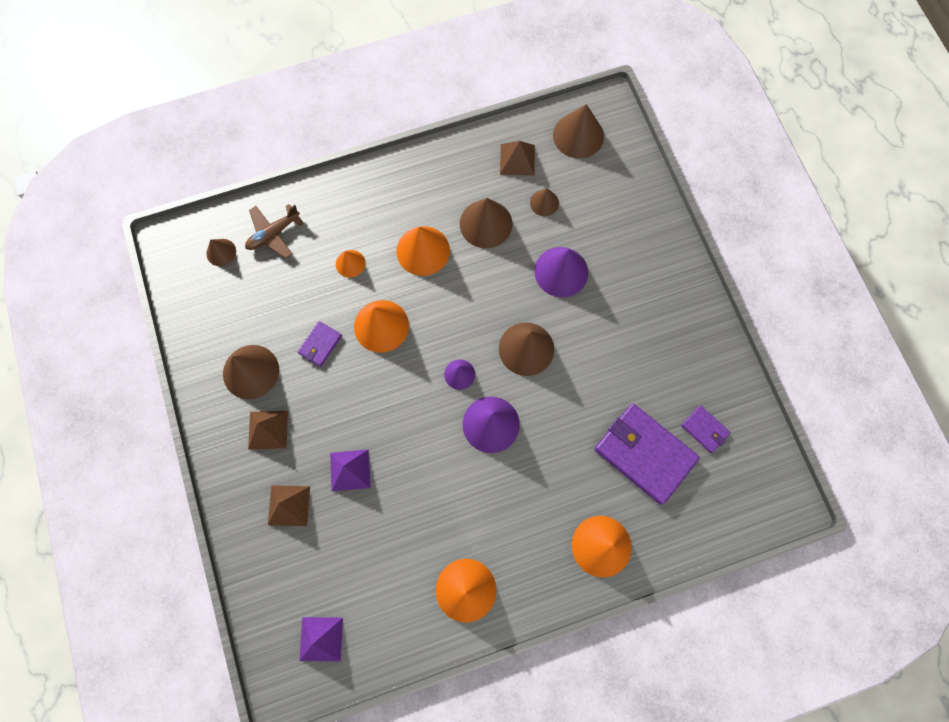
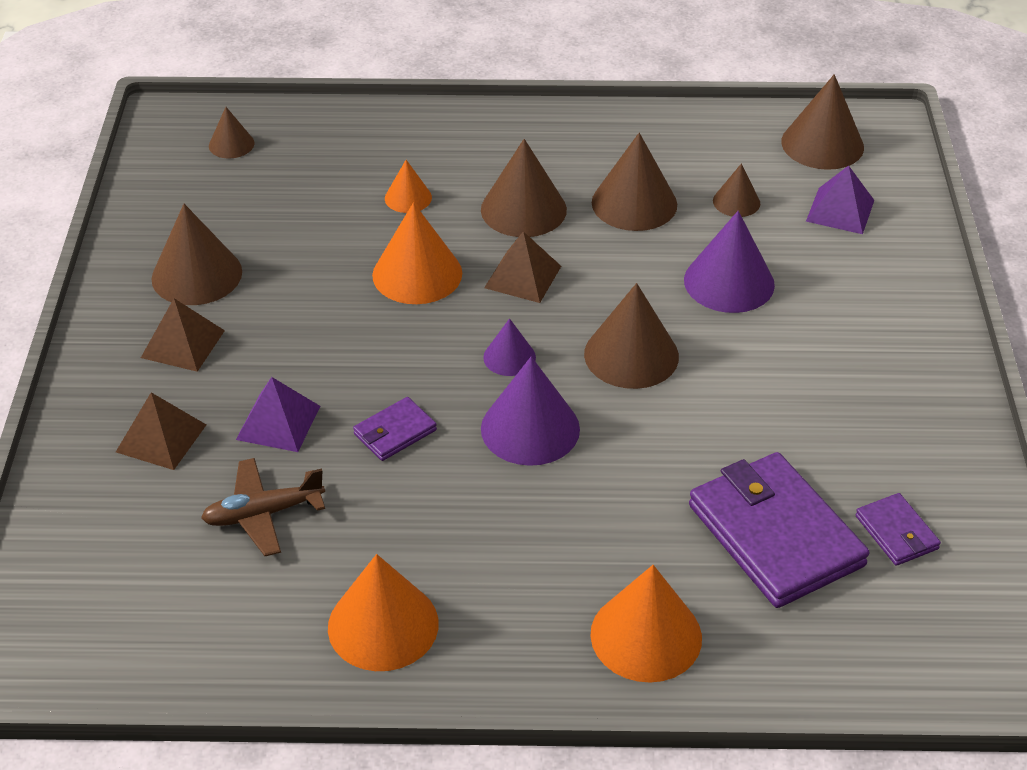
camera: 20 degrees right, 30 degrees down
(273, 234) = (315, 143): brown plane -> brown plane (263, 514)
(320, 344) = (315, 271): purple wallet -> purple wallet (395, 432)
(321, 639) = (112, 617): purple pyramid -> purple pyramid (840, 210)
(423, 250) = (523, 209): orange cone -> brown cone
(517, 159) = (715, 148): brown pyramid -> brown pyramid (522, 276)

